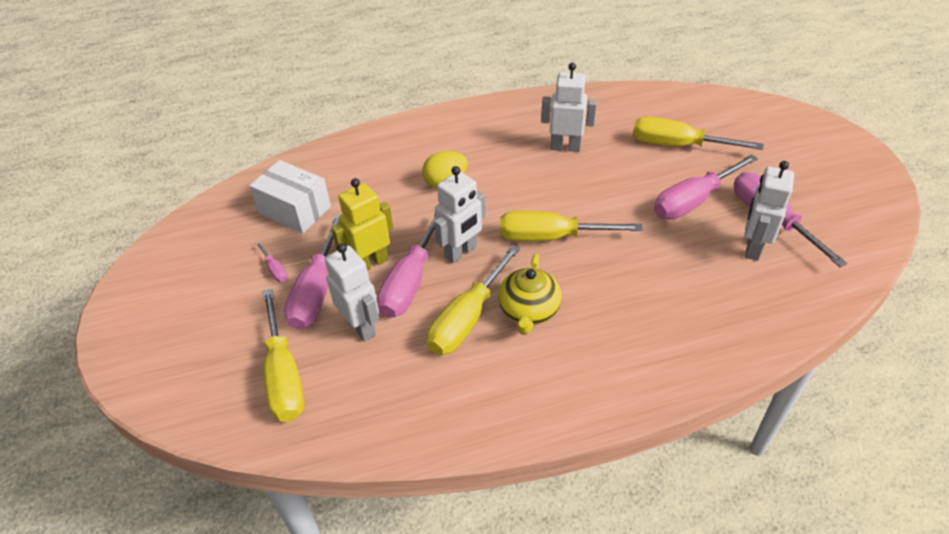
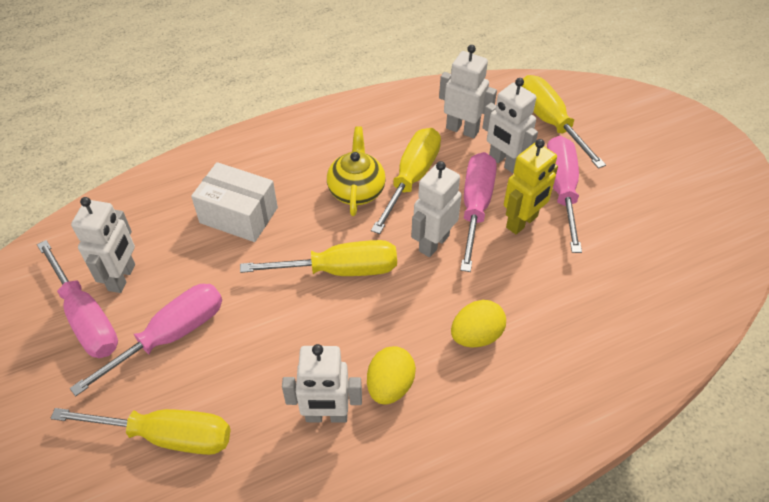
camera: 170 degrees right, 5 degrees up
(275, 269) = (614, 206): pink screwdriver -> none
(295, 210) = (638, 277): white box -> white box (239, 215)
(392, 375) = (462, 129): none -> white robot
(518, 159) = (390, 386): none -> yellow egg

